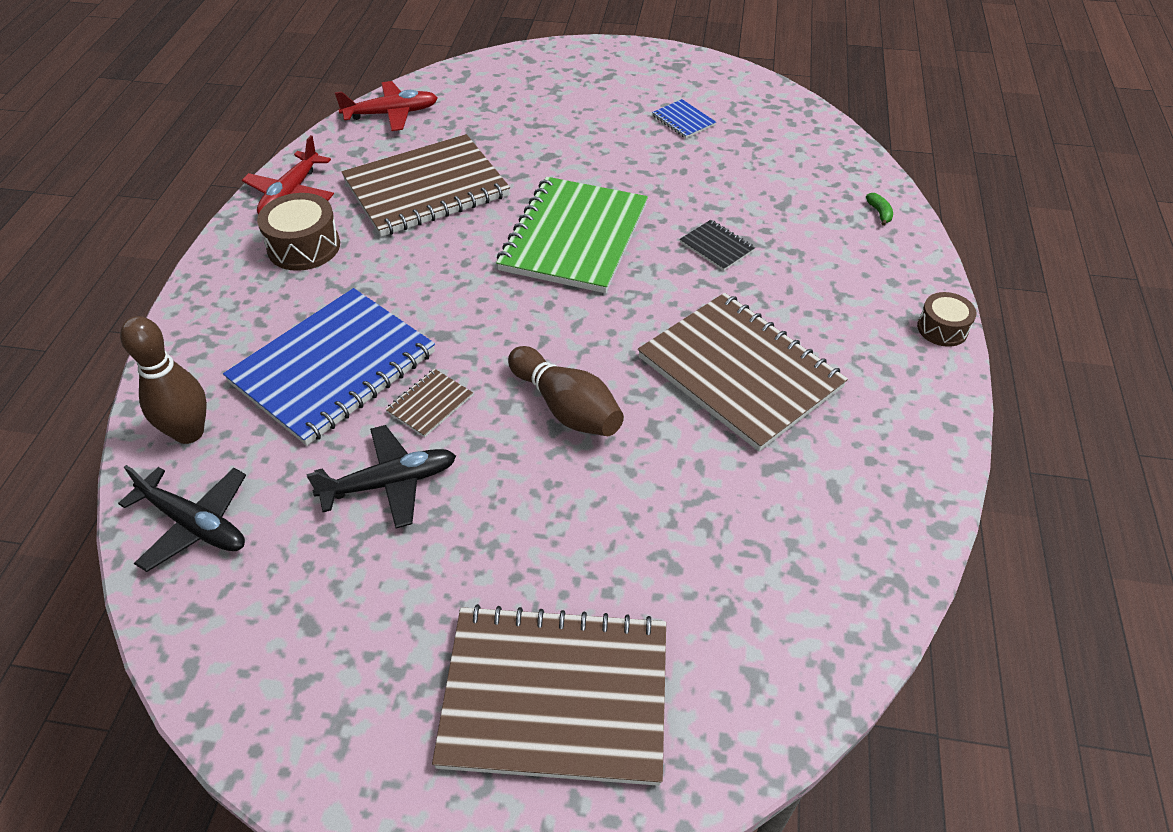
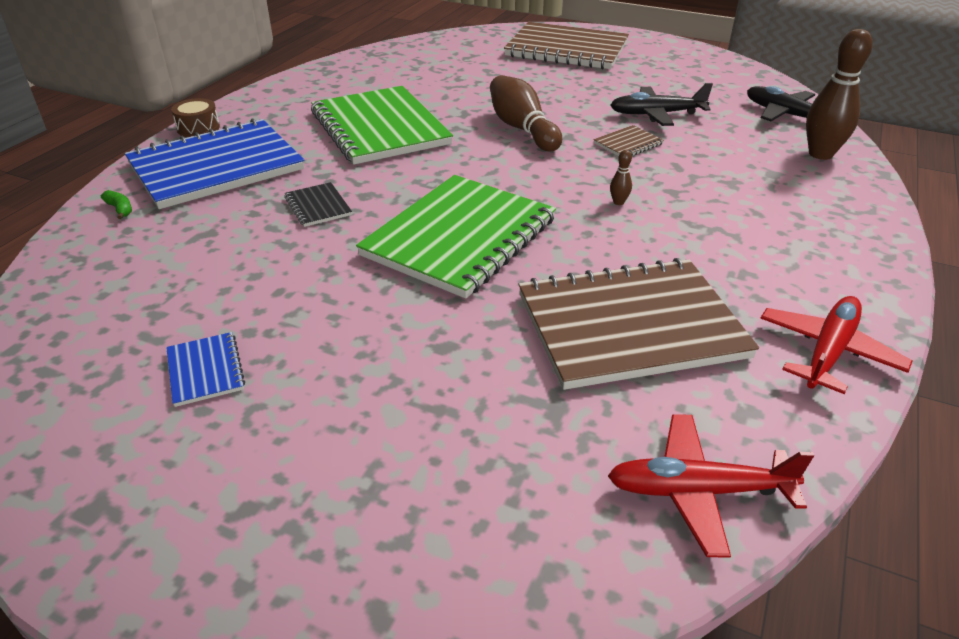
camera: 165 degrees left, 10 degrees down
(304, 247) = (780, 277): brown drum -> none
(333, 367) = (713, 174): blue notebook -> blue notebook (216, 167)
(438, 304) = (618, 202): none -> brown bowling pin
(739, 373) = (380, 128): brown notebook -> green notebook
(879, 213) = (120, 209): green banana -> green banana turned 135 degrees clockwise

